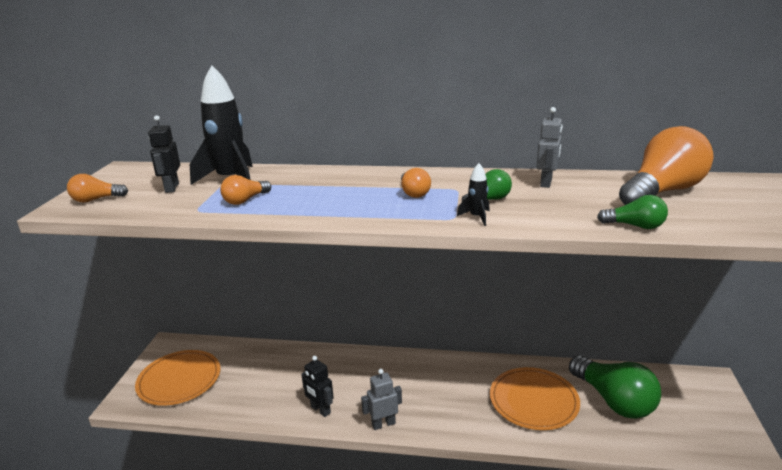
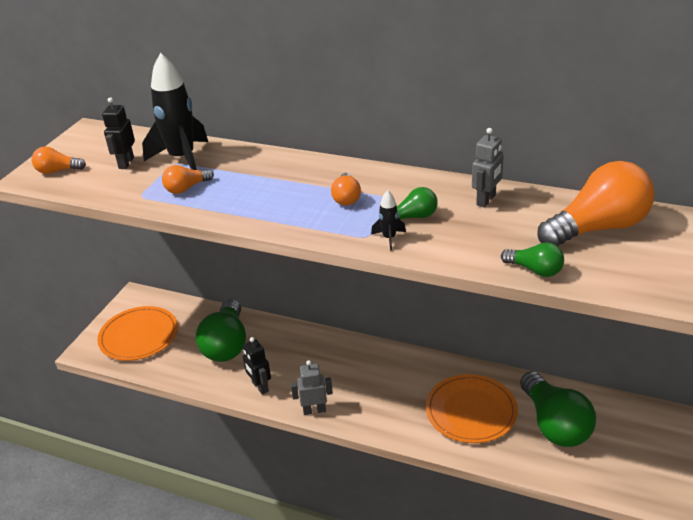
camera: 15 degrees right, 10 degrees up
(274, 375) = (226, 344): none -> green light bulb

